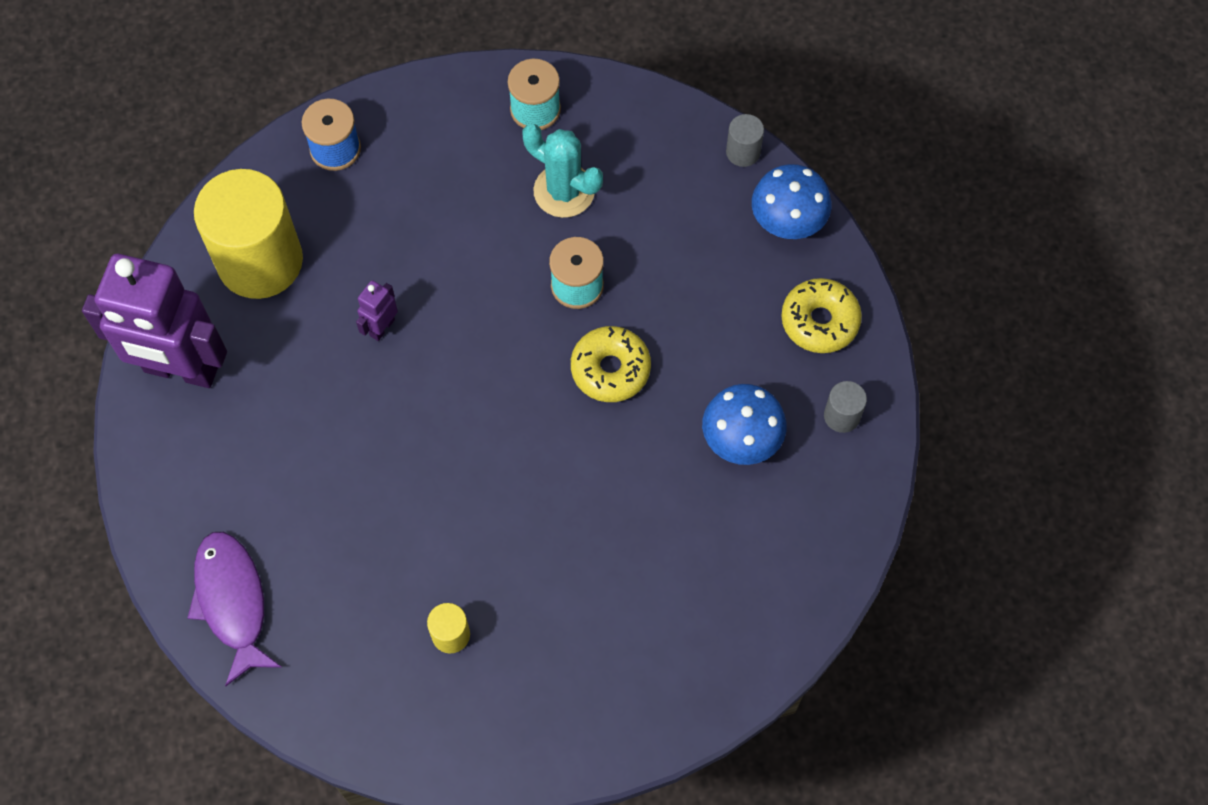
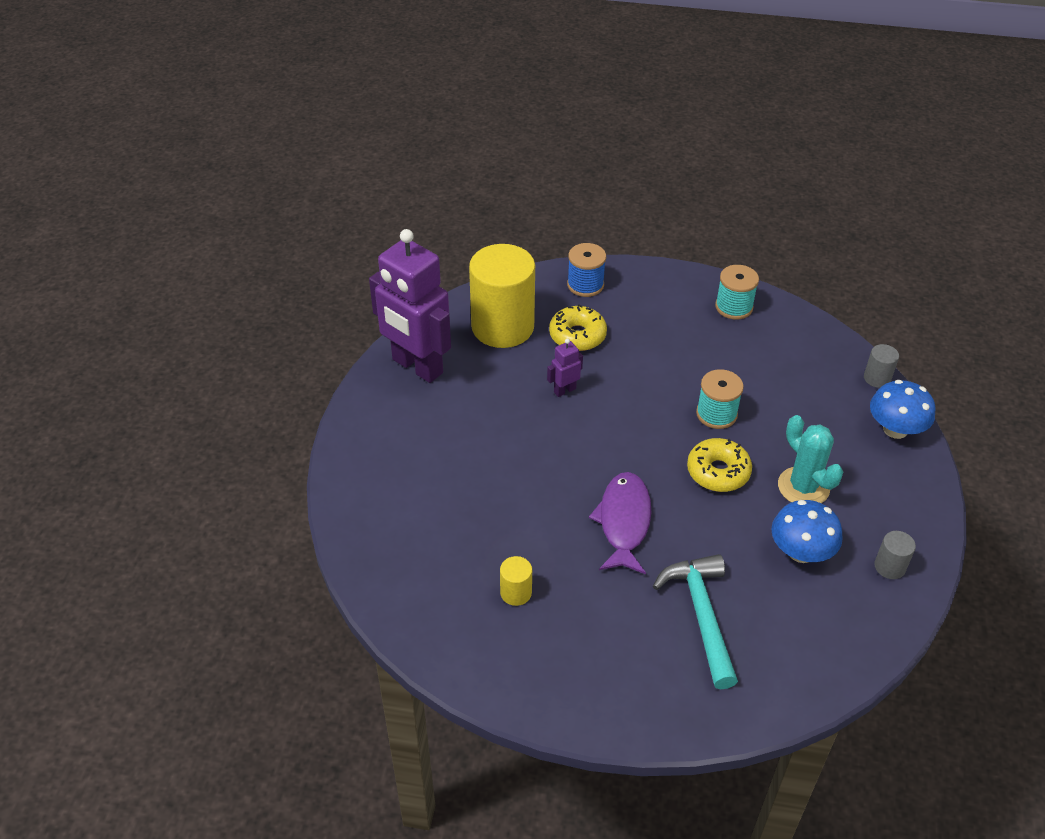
camera: 25 degrees right, 20 degrees down
(232, 602) = (373, 510): purple fish -> purple fish (623, 522)
(564, 191) = (732, 357): turquoise cactus -> turquoise cactus (803, 487)
(666, 570) = (702, 615): none -> turquoise hammer
(819, 321) = (895, 499): yellow donut -> yellow donut (577, 335)

